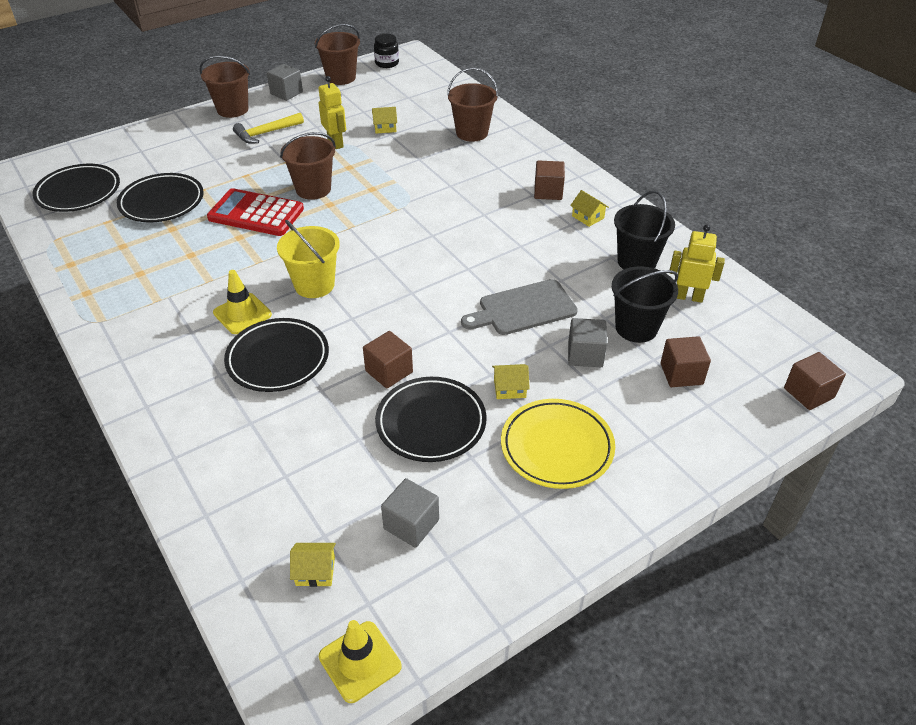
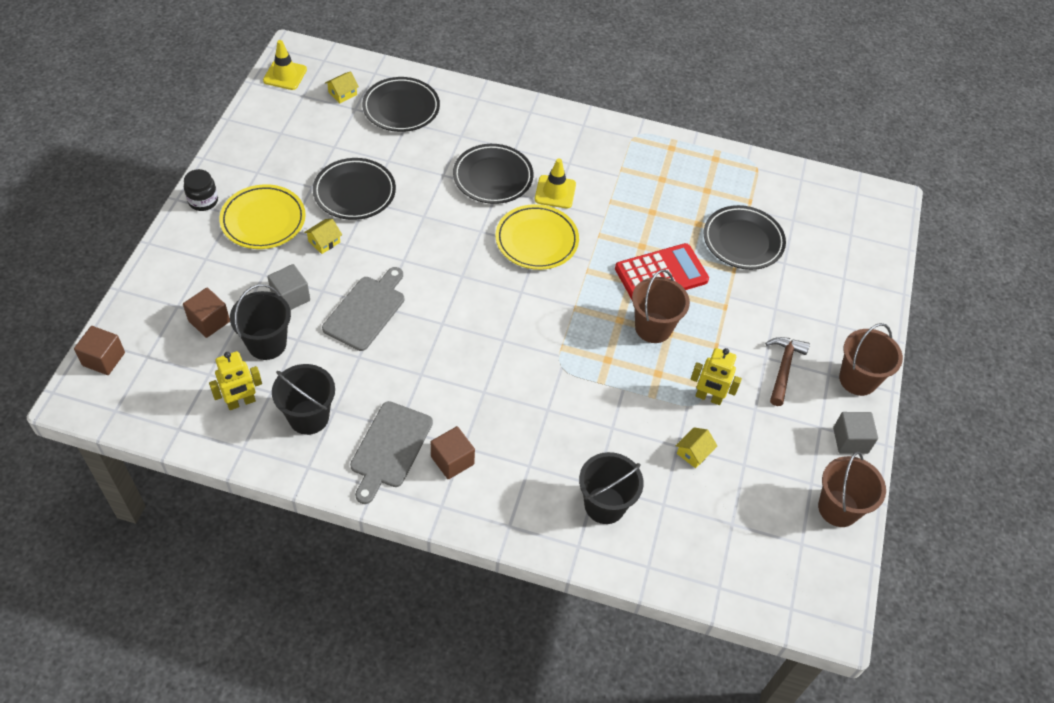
camera: 135 degrees right, 10 degrees up
(78, 192) = (813, 211): black plate -> black plate (401, 108)
(266, 133) = (783, 368): yellow hammer -> brown hammer
(314, 285) = (536, 240): yellow bucket -> yellow plate
(387, 63) = (830, 577): black jar -> black jar (203, 201)
(389, 371) = (414, 209): brown cube -> none
(411, 524) = (314, 136): grey cube -> none
(472, 133) = (604, 505): brown bucket -> black bucket
(588, 217) = (389, 448): yellow house -> grey cutting board

